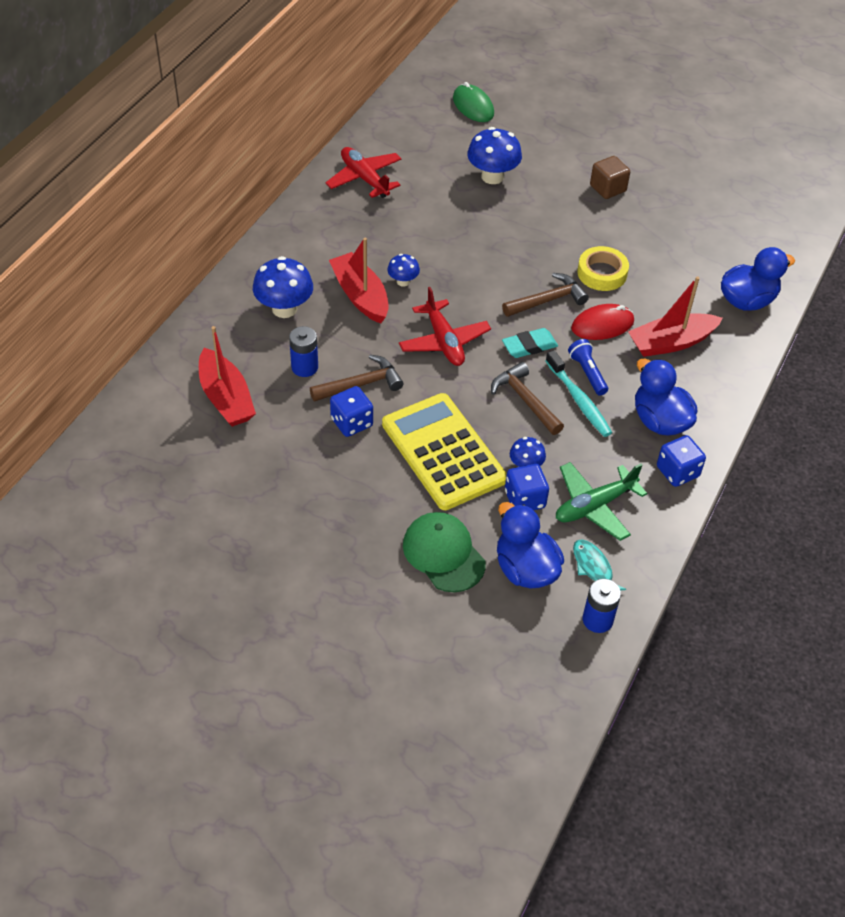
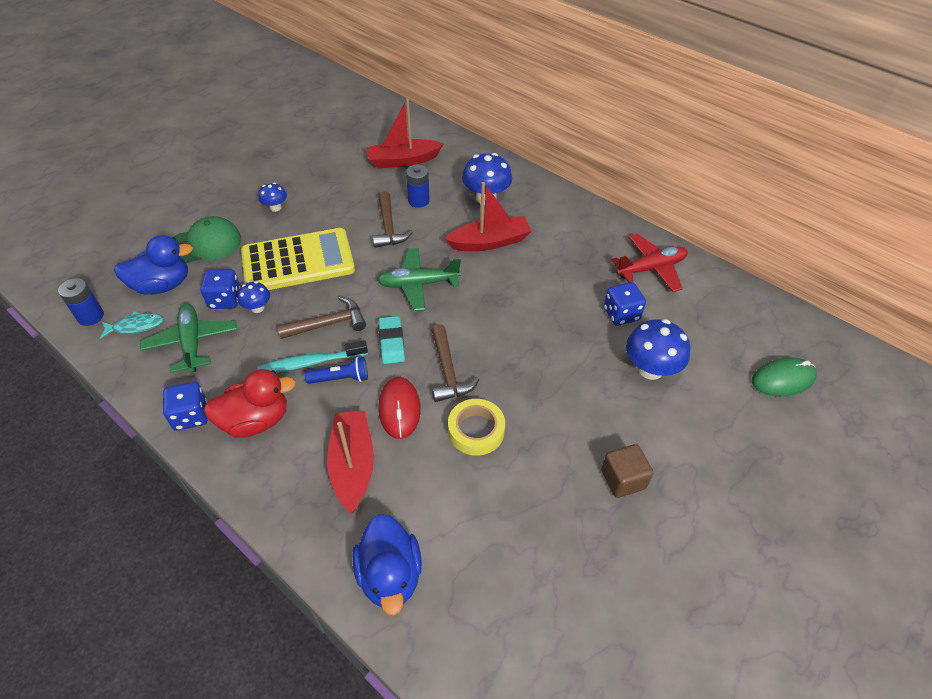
camera: 105 degrees right, 0 degrees up
(352, 422) = (352, 217): blue dice -> blue dice (621, 314)
(403, 281) = (501, 271): blue mushroom -> blue mushroom (275, 207)
(444, 341) = (418, 284): red plane -> green plane
(660, 421) = (256, 420): blue duck -> red duck

